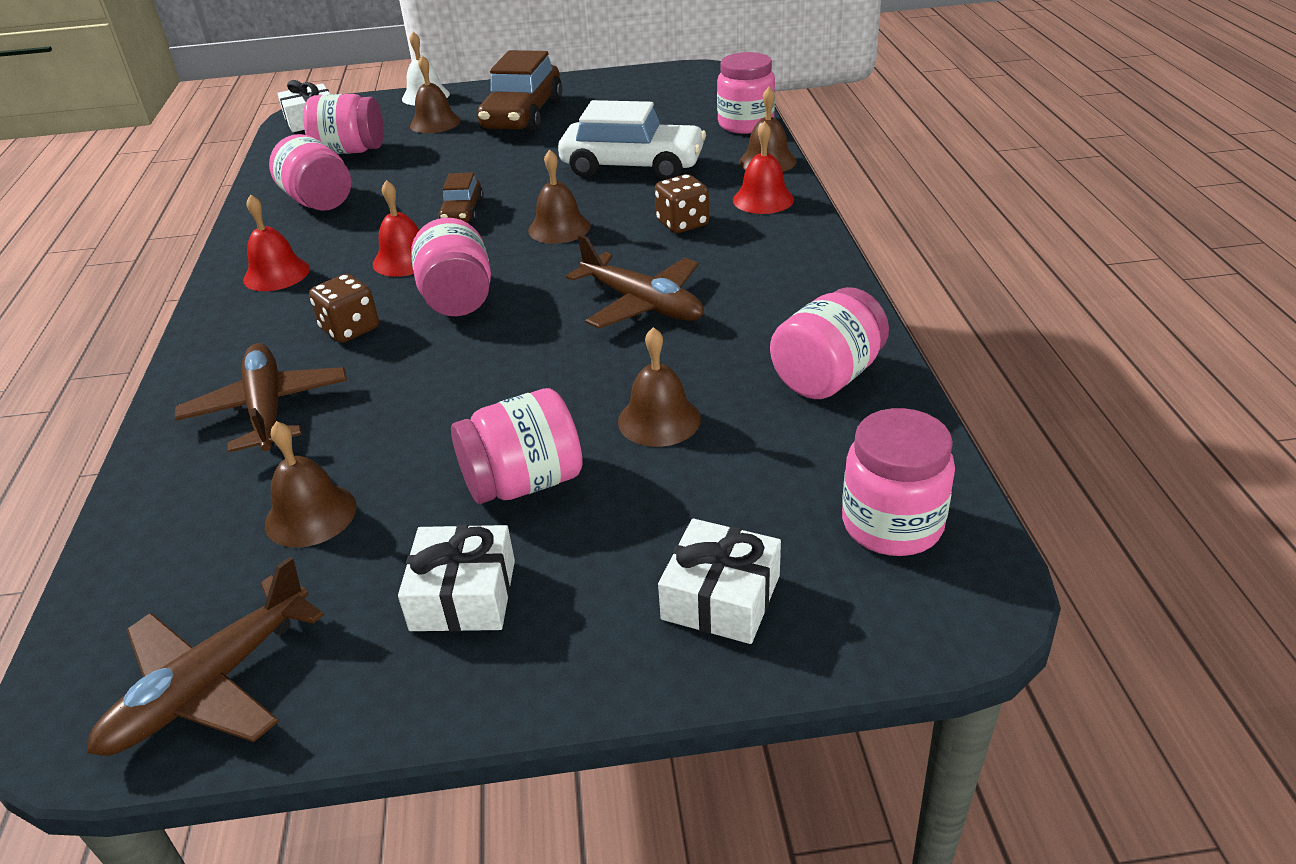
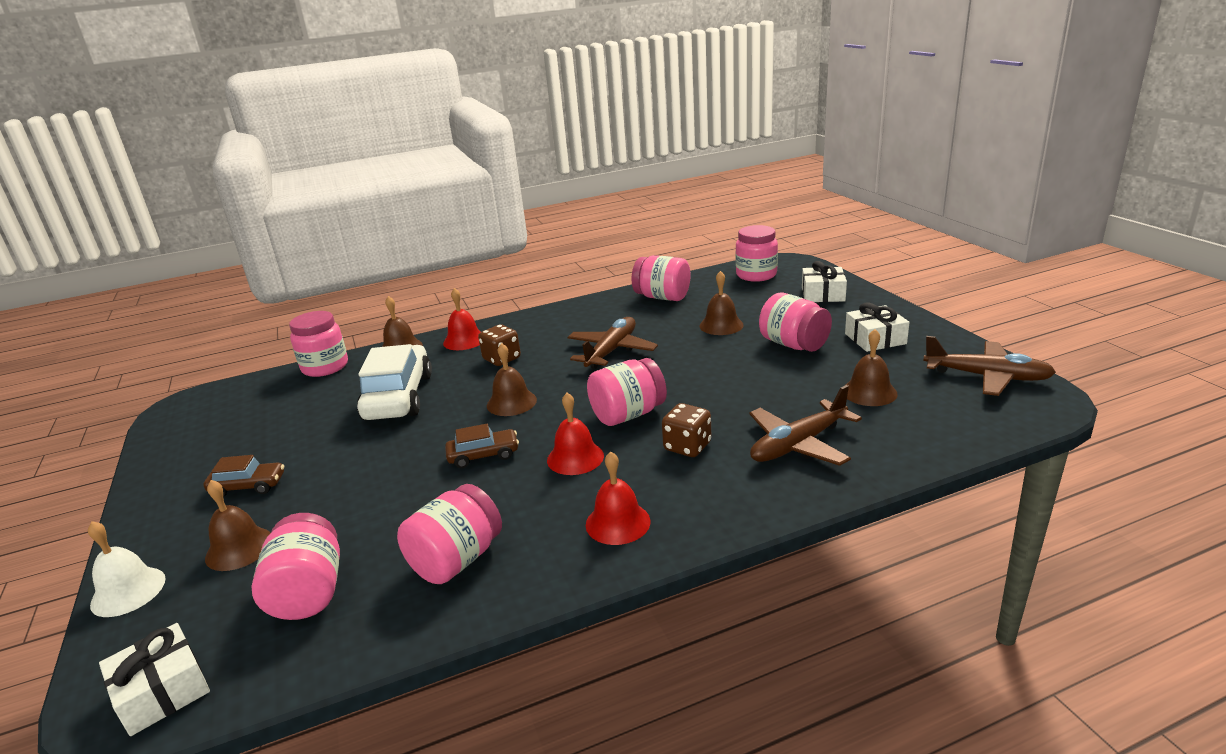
camera: 105 degrees left, 10 degrees down
(523, 116) = (248, 486): brown car -> brown car, size x0.51

